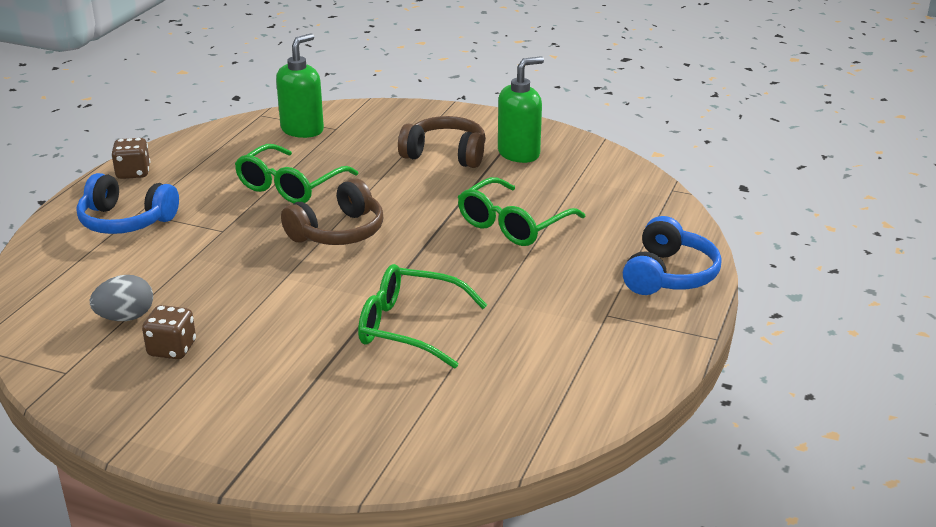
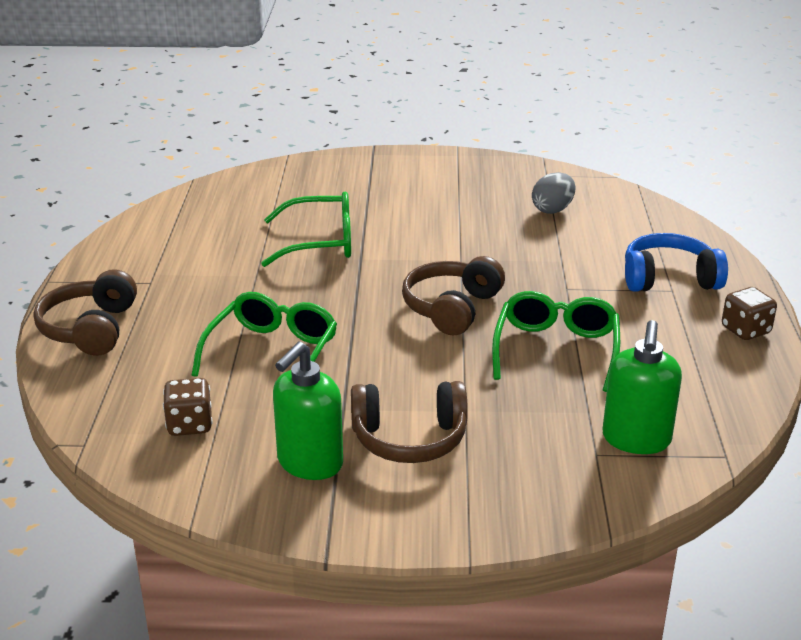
camera: 160 degrees right, 0 degrees up
(172, 349) = (491, 198): brown dice -> brown dice (190, 425)
(668, 275) = (91, 329): blue headphones -> brown headphones

